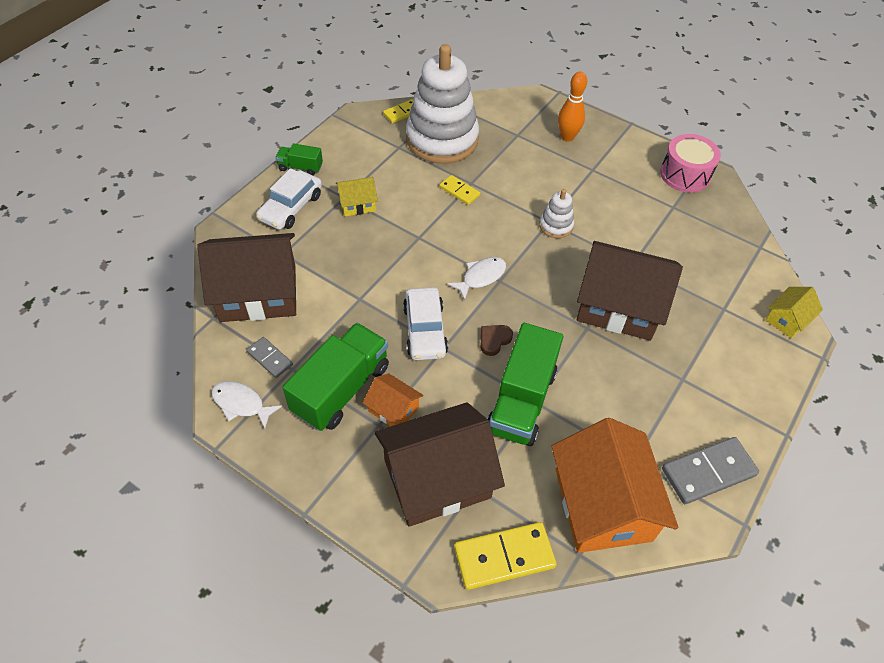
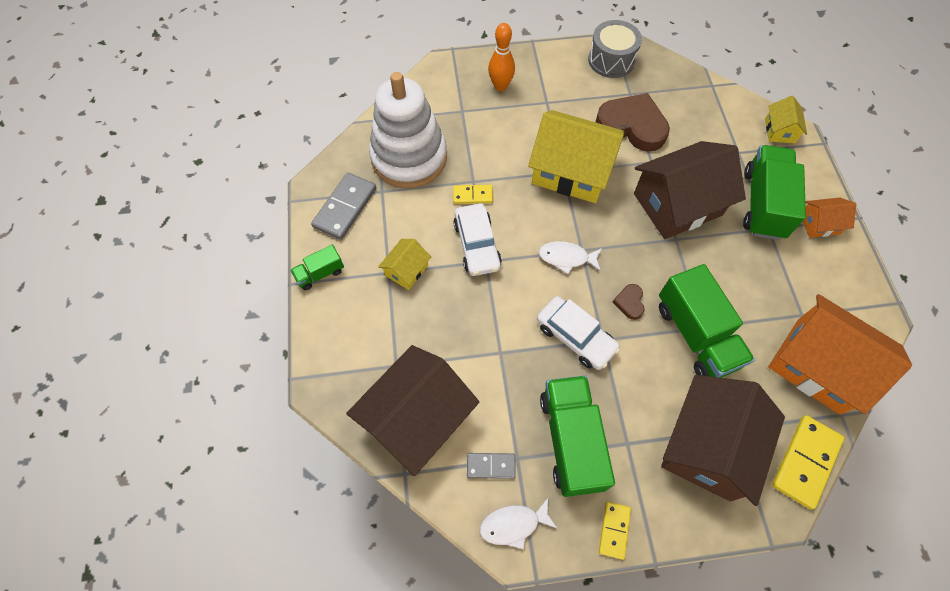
camera: 40 degrees left, 10 degrees up
(291, 207) = (354, 317): white car -> white car (477, 245)
(393, 409) = (623, 421): orange house -> orange house (819, 224)
(402, 113) = (349, 156): yellow domino -> yellow domino (614, 530)
(481, 277) = (566, 258): white fish -> white fish turned 90 degrees counterclockwise
(556, 226) = (571, 171): white stacking toy -> yellow house
(646, 229) = (632, 126): none -> brown heart
(685, 174) = (611, 60): pink drum -> grey drum
(700, 359) = (763, 204): none -> green truck
(708, 472) = (847, 284): grey domino -> grey domino (345, 208)

